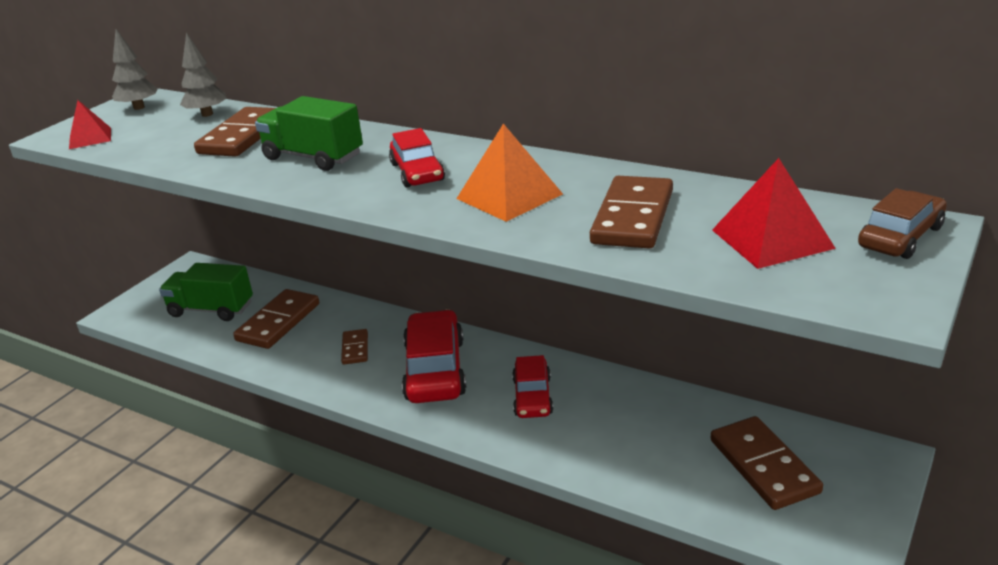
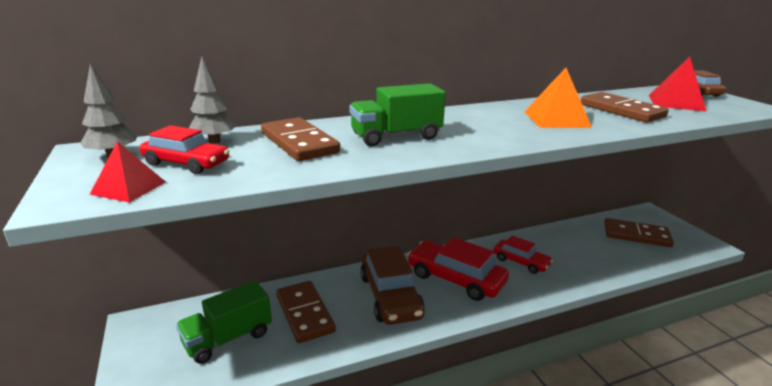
camera: 55 degrees left, 5 degrees down
(355, 349) = (390, 296): brown domino -> brown car
(417, 172) = (481, 124): red car -> red car (186, 163)

